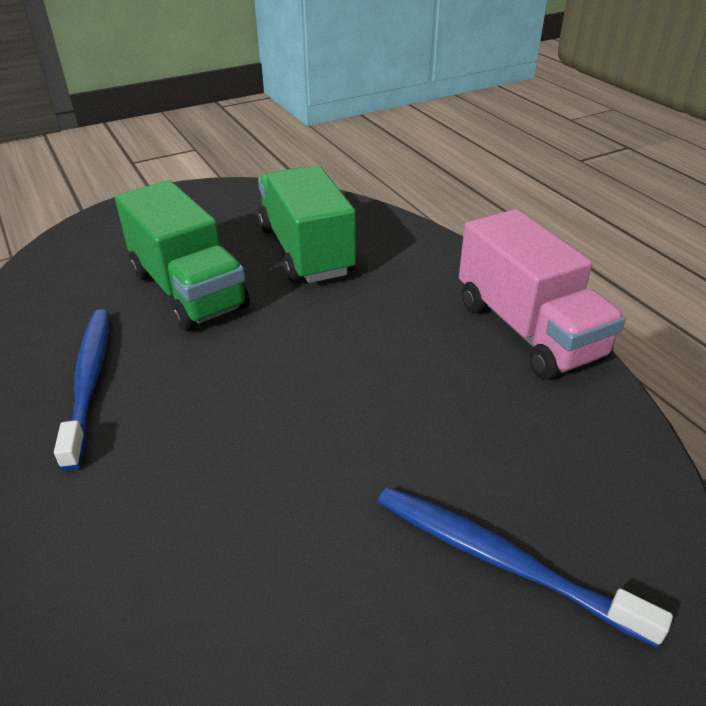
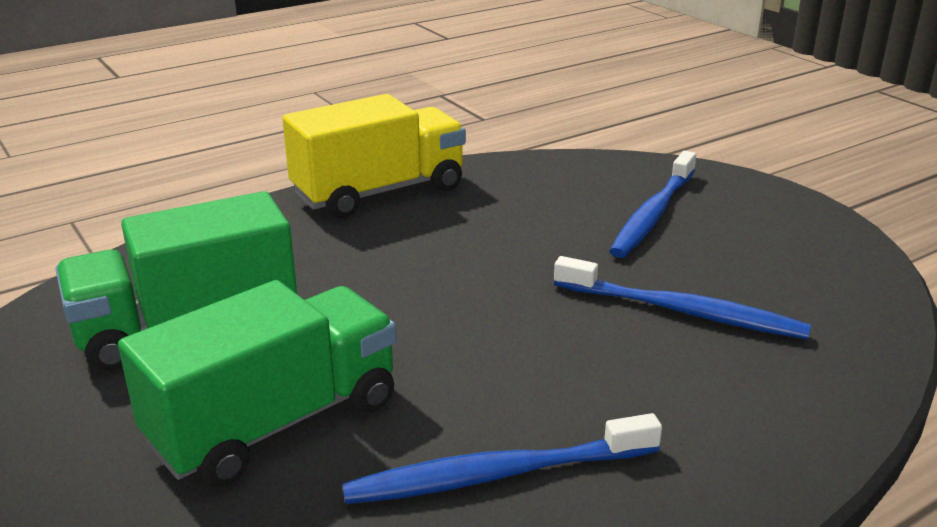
camera: 95 degrees left, 10 degrees down
(262, 539) = (683, 311): none -> blue toothbrush
(527, 330) = (379, 192): pink truck -> yellow truck

